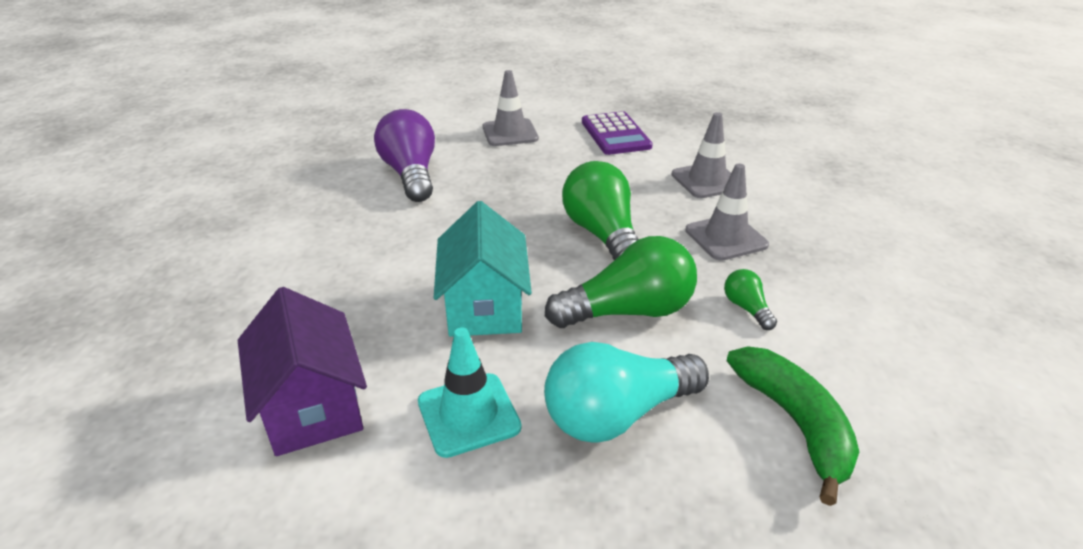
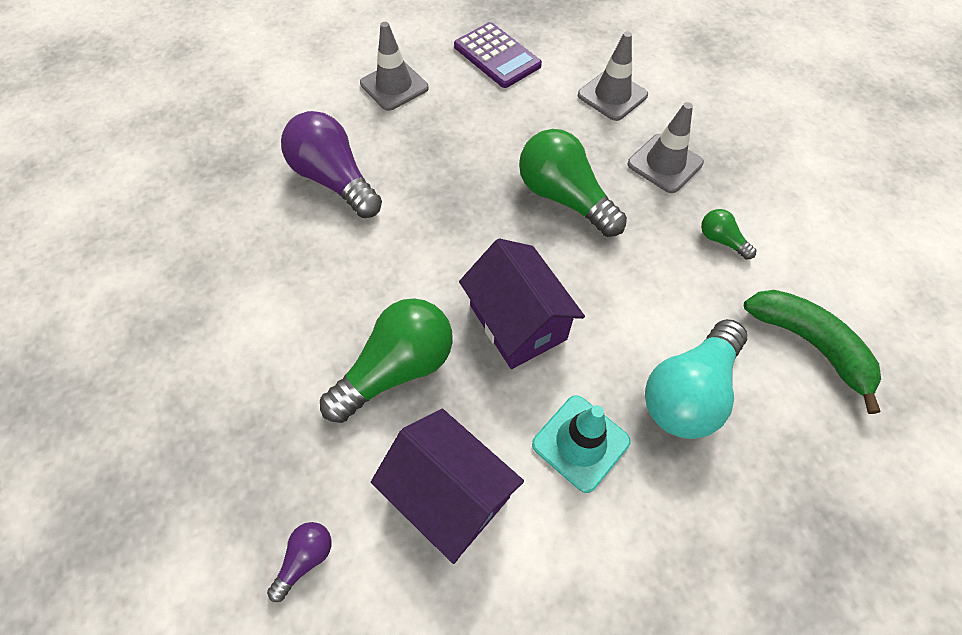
camera: 25 degrees left, 25 degrees up
(151, 404) = (306, 559): none -> purple light bulb
(484, 306) = (518, 322): turquoise house -> purple house
(628, 311) = (636, 280): green light bulb -> green light bulb (397, 369)

